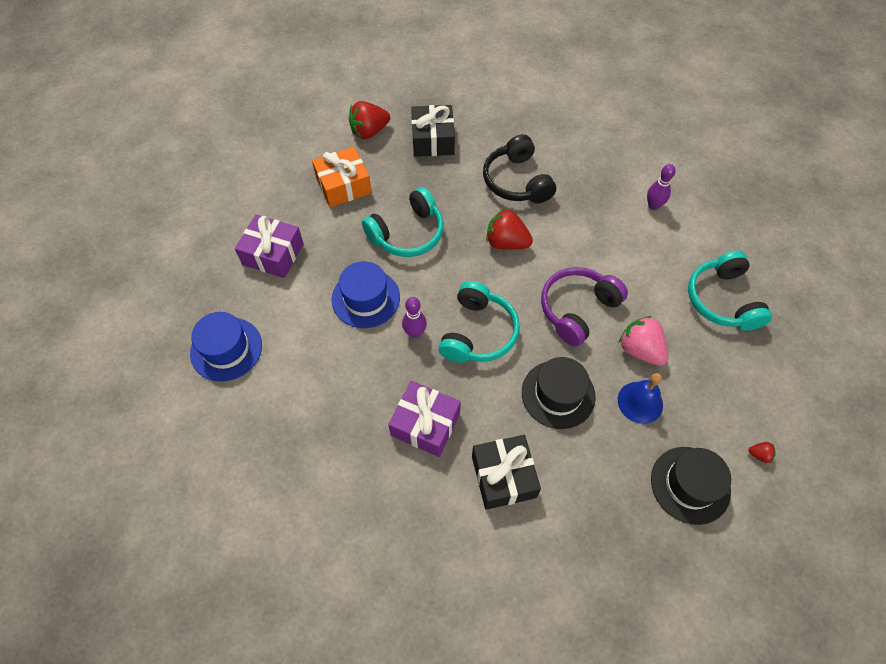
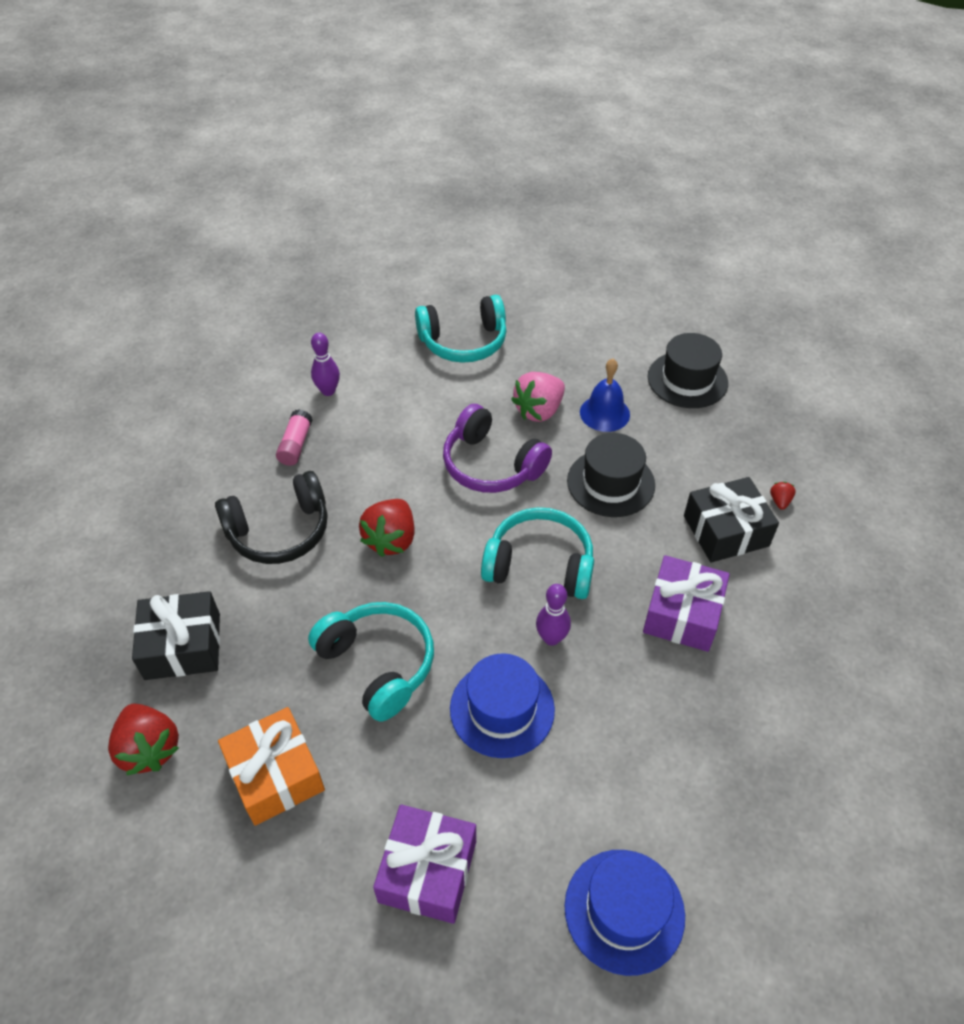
camera: 95 degrees left, 10 degrees down
(596, 187) = (295, 445): none -> pink glue stick
(759, 455) = (641, 330): red strawberry -> red strawberry (780, 501)

